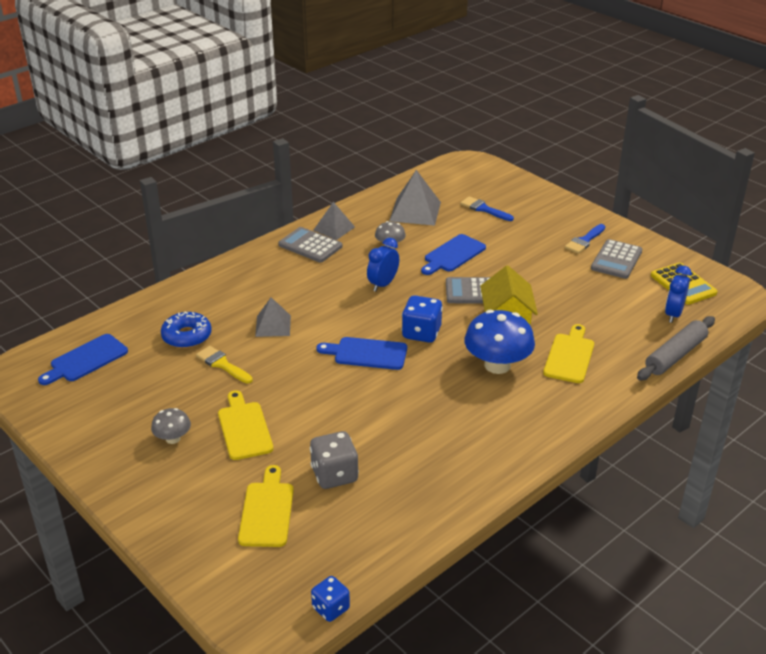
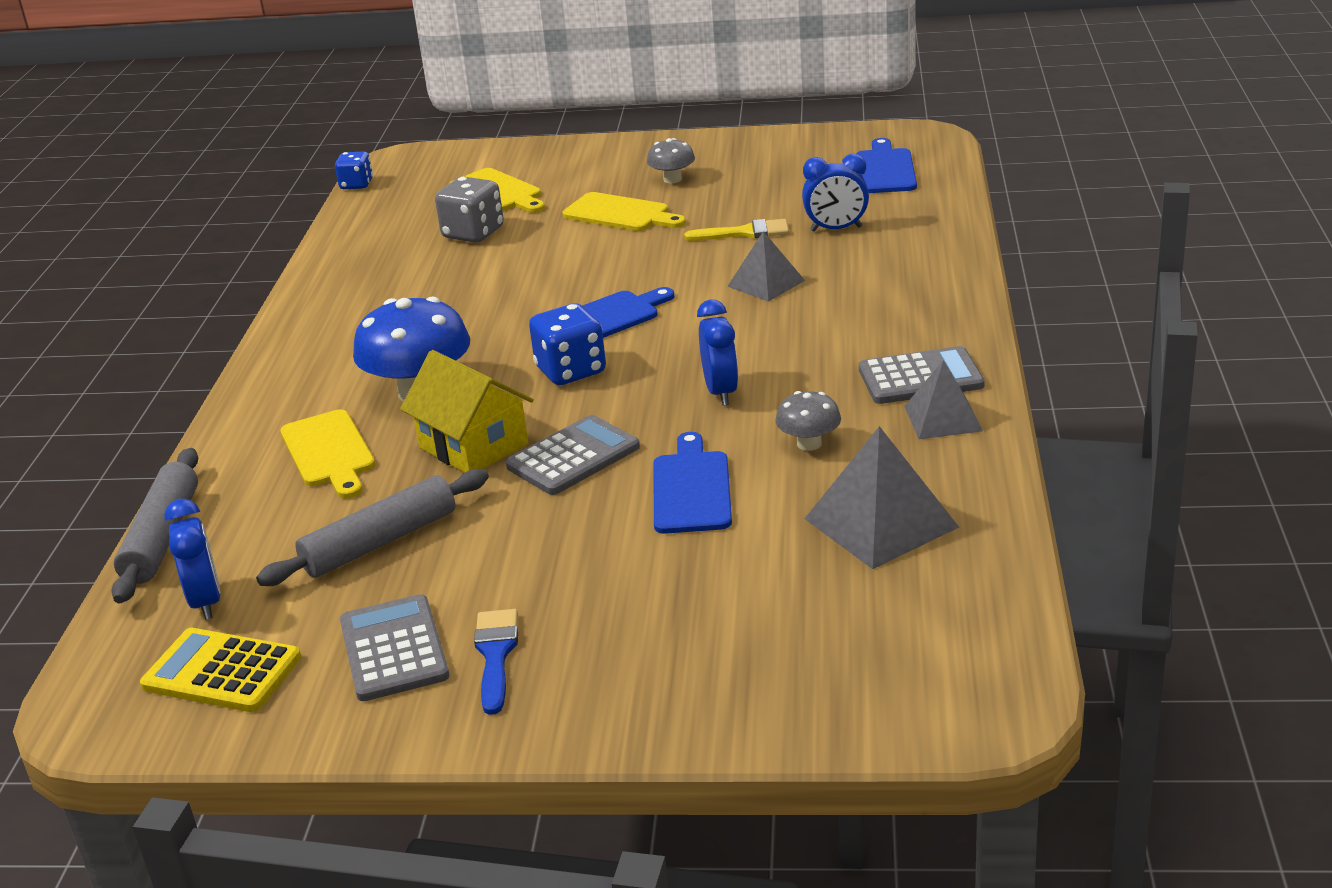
camera: 140 degrees right, 5 degrees down
(187, 336) = (836, 229): blue donut -> blue clock
(484, 209) = (773, 605): blue brush -> none
(586, 300) = (380, 542): none -> grey rolling pin

